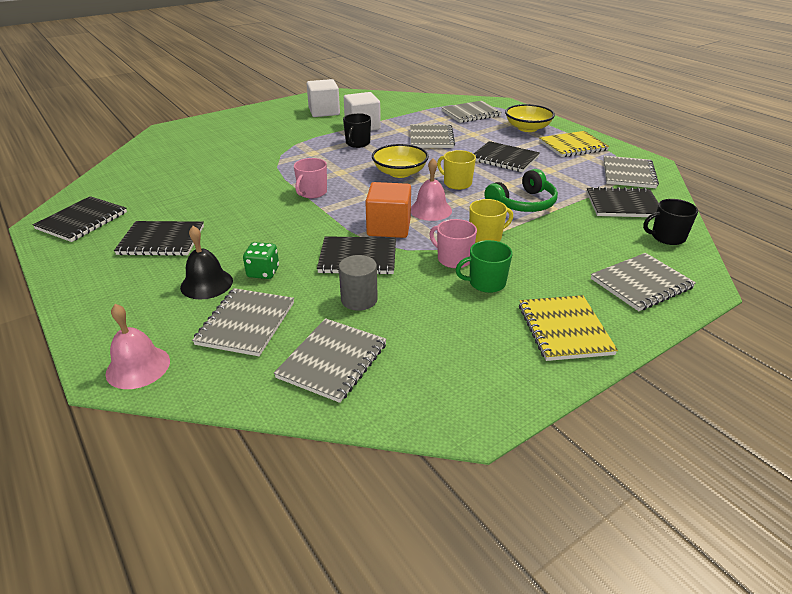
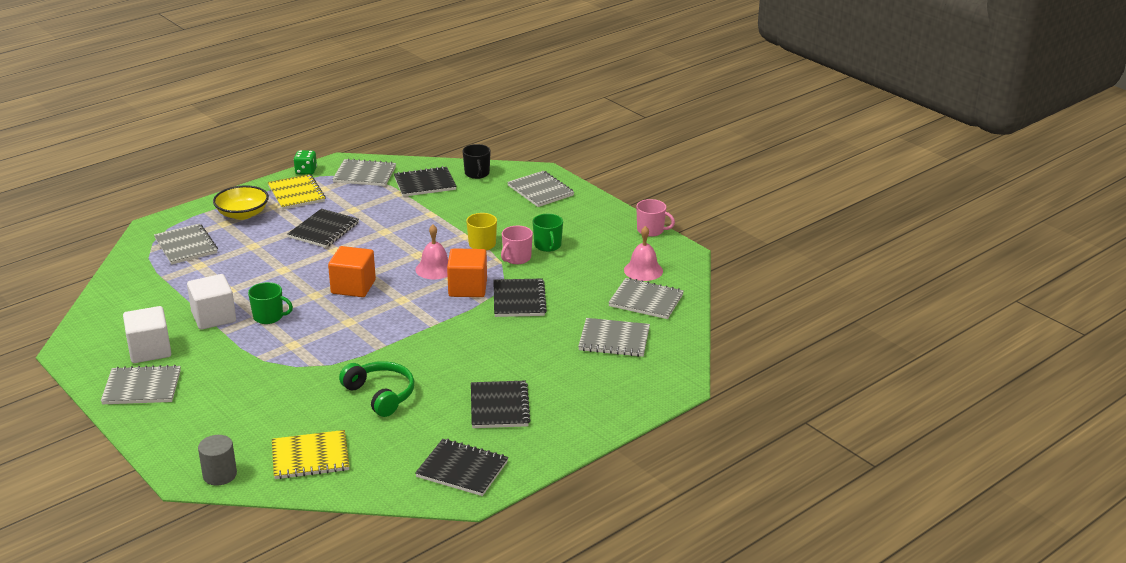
camera: 95 degrees left, 5 degrees down
(138, 367) = (670, 376): pink bell -> pink bell (643, 270)
(206, 284) = (566, 367): black bell -> none
(263, 272) = (546, 342): green dice -> green dice (306, 171)
(312, 193) = (398, 334): pink mug -> pink mug (651, 230)
(357, 143) = (269, 317): black mug -> green mug
(359, 299) = (577, 295): grey cylinder -> grey cylinder (220, 475)
(400, 173) = (353, 287): yellow bowl -> orange cube
(431, 138) = (260, 271): grey notebook -> grey notebook (142, 387)
(456, 183) = (380, 256): yellow mug -> none
(523, 204) = (423, 226): green headphones -> green headphones (380, 395)
(564, 329) = (596, 221): yellow notebook -> yellow notebook (310, 457)
(623, 205) = (425, 184): black notebook -> black notebook turned 75 degrees clockwise

